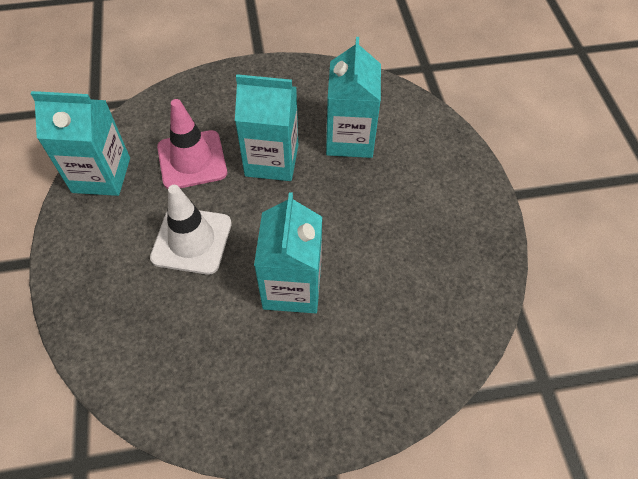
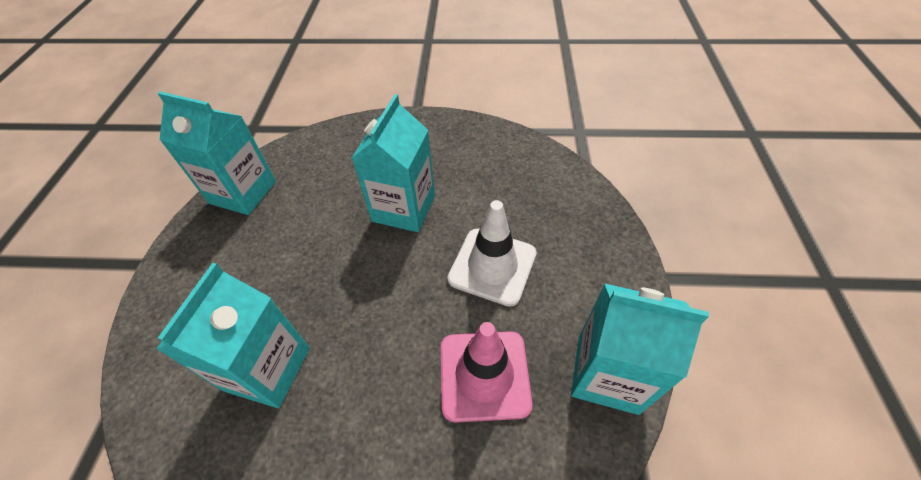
camera: 165 degrees left, 5 degrees down
(272, 160) = (380, 353): turquoise carton -> turquoise carton (243, 192)

